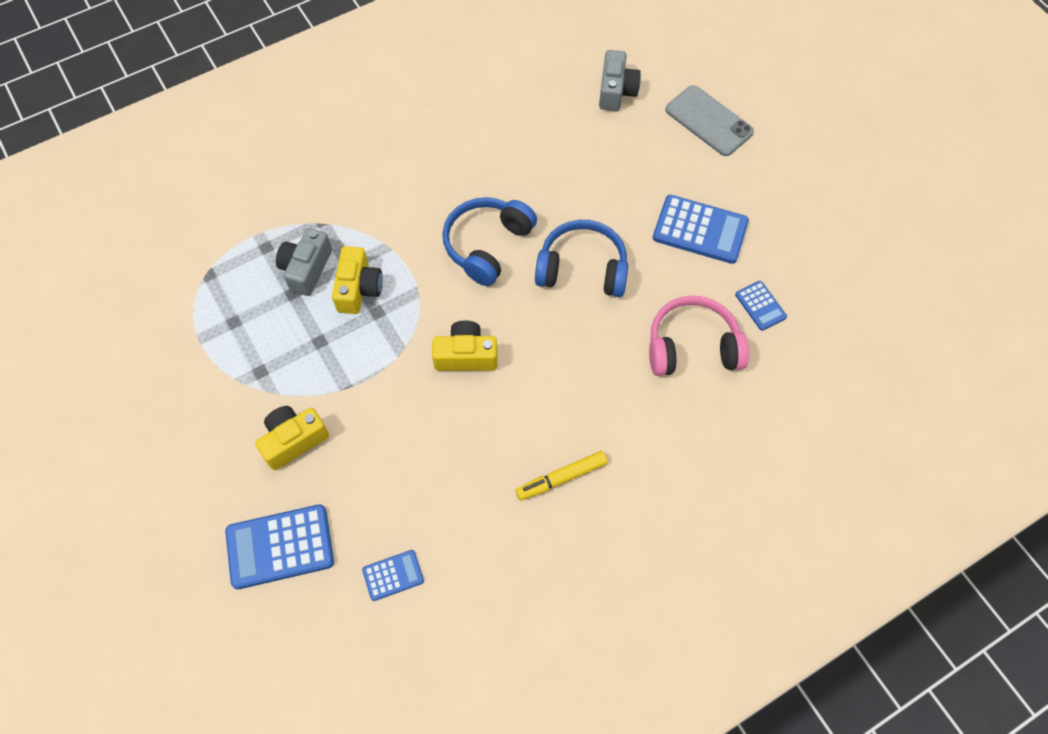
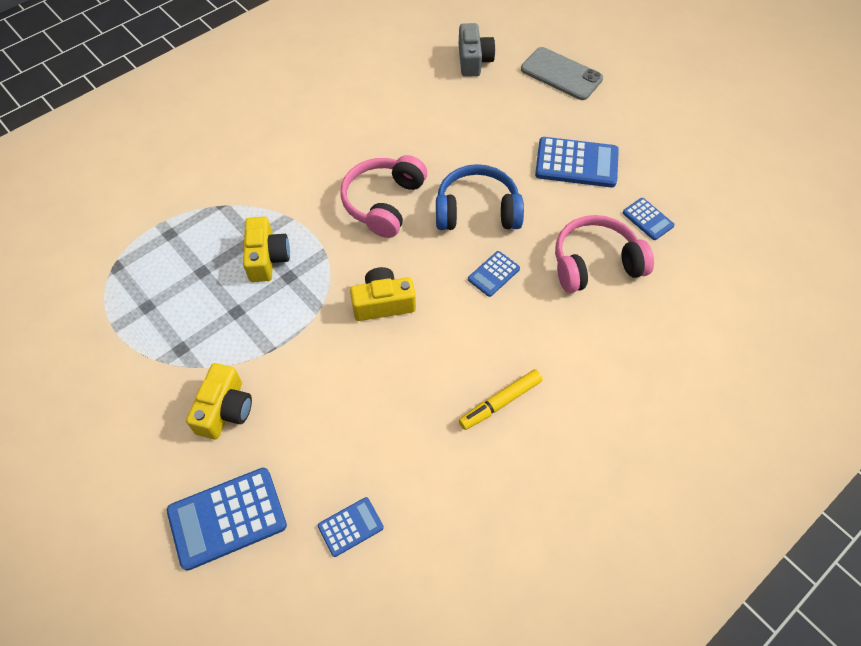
camera: 10 degrees left, 5 degrees down
(293, 440) = (225, 409): yellow camera -> yellow camera turned 150 degrees clockwise
(306, 269) = (213, 247): grey camera -> none
(487, 245) = (384, 203): blue headphones -> pink headphones
(584, 342) = (493, 274): none -> blue calculator

